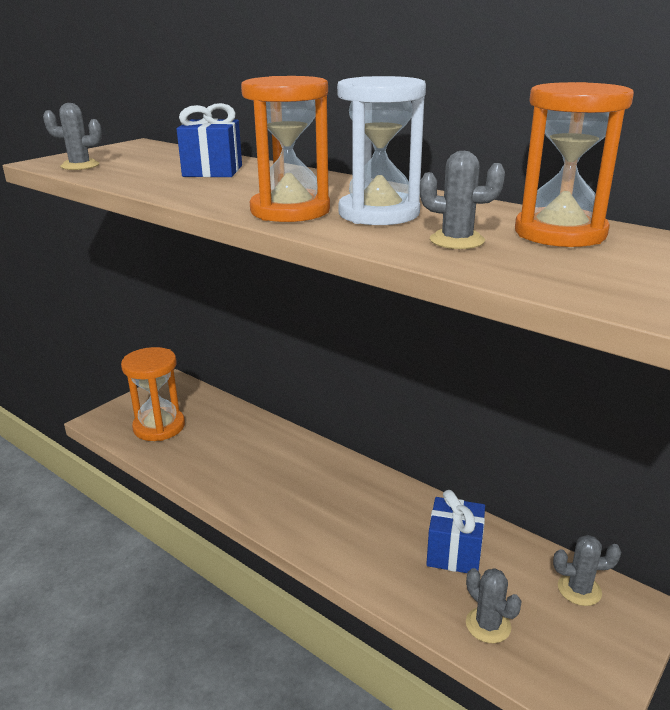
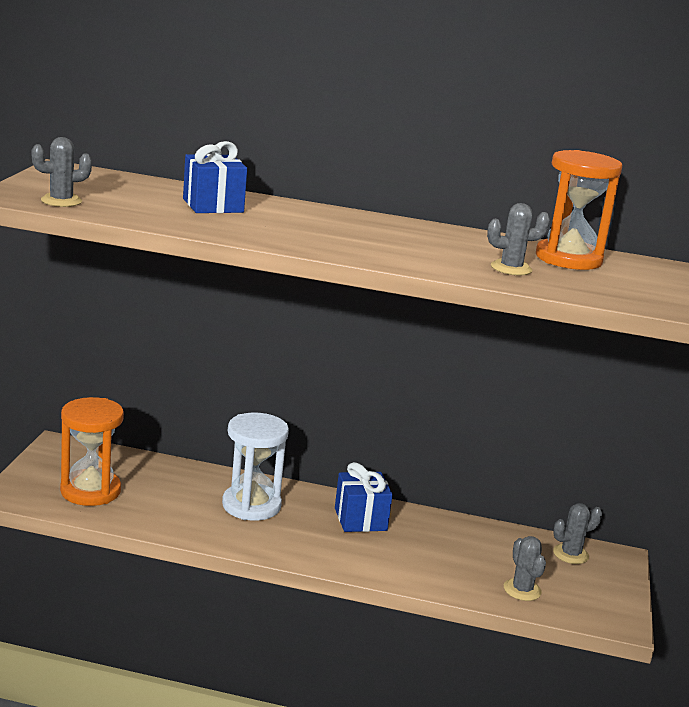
camera: 30 degrees left, 5 degrees down
(290, 211) = (354, 247): orange hourglass -> none
(379, 214) = (426, 247): white hourglass -> white hourglass (251, 505)
(454, 552) = (463, 547): blue gift -> blue gift (360, 519)
(488, 625) = (522, 590): grey cactus -> grey cactus turned 45 degrees clockwise

